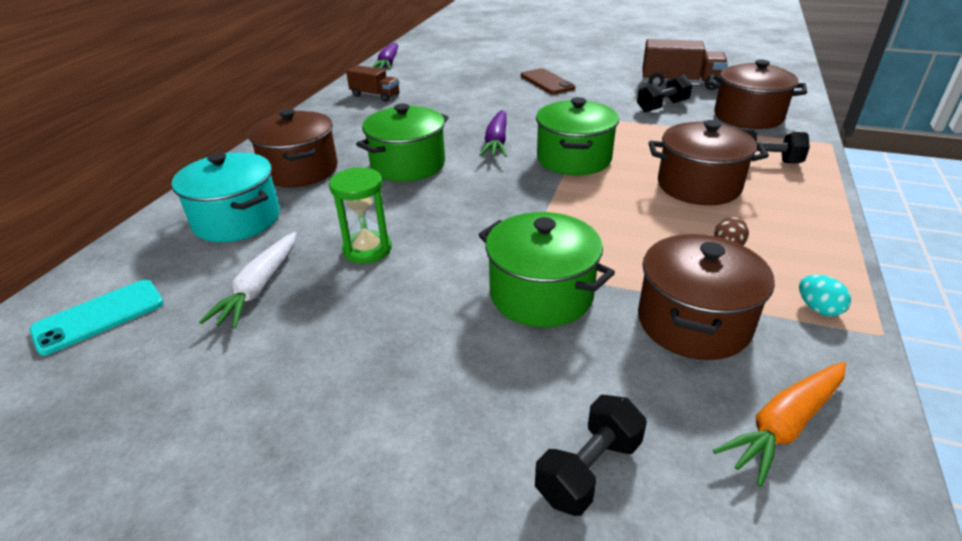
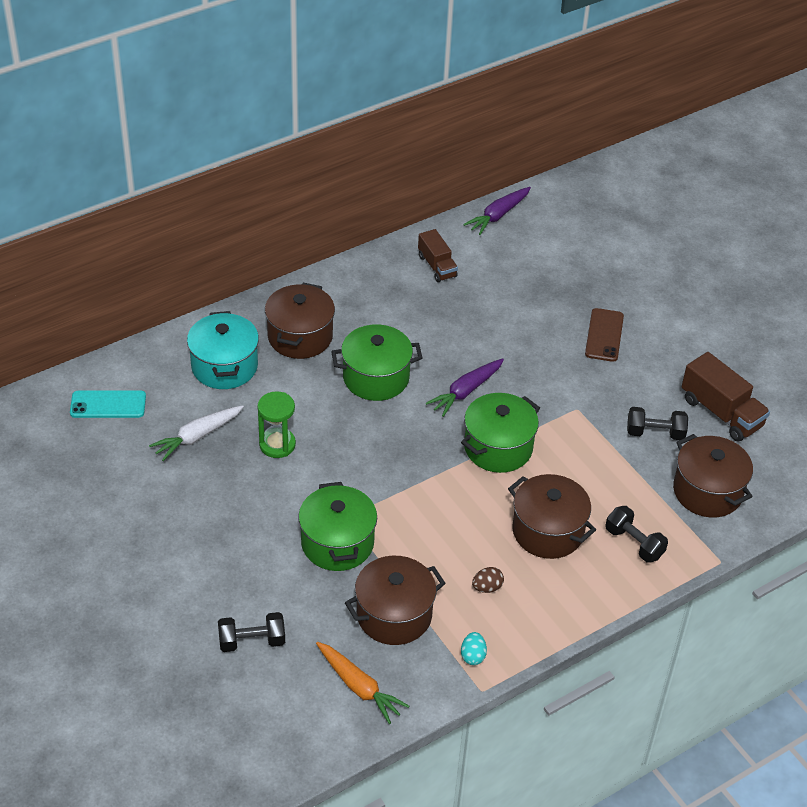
camera: 35 degrees right, 10 degrees up
(784, 425) = (359, 687): orange carrot -> orange carrot turned 135 degrees counterclockwise

